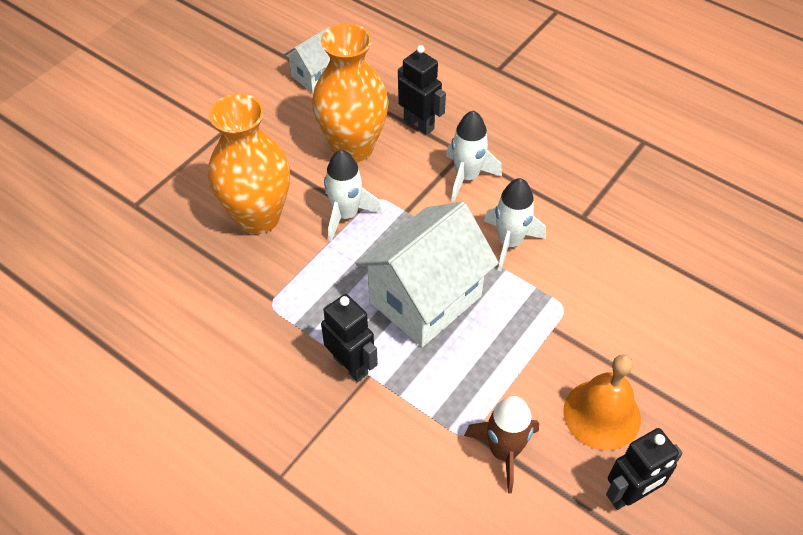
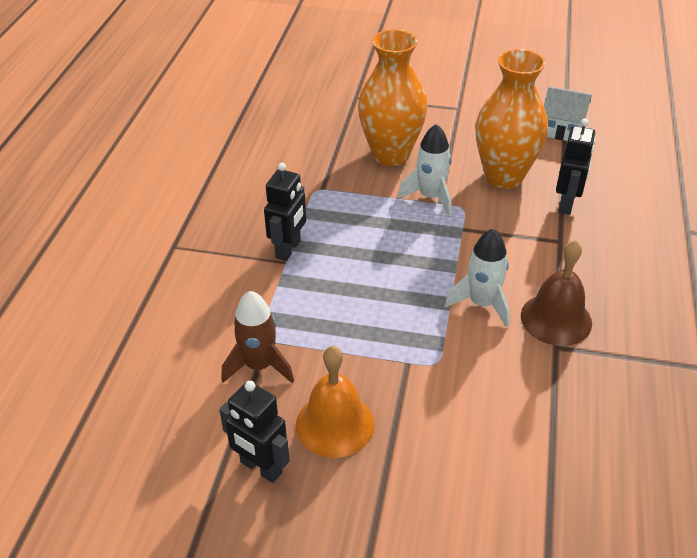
camera: 65 degrees right, 10 degrees down
(425, 299) = (380, 270): white house -> none
(467, 177) = (533, 253): white rocket -> none
(552, 201) = (556, 319): none -> brown bell

